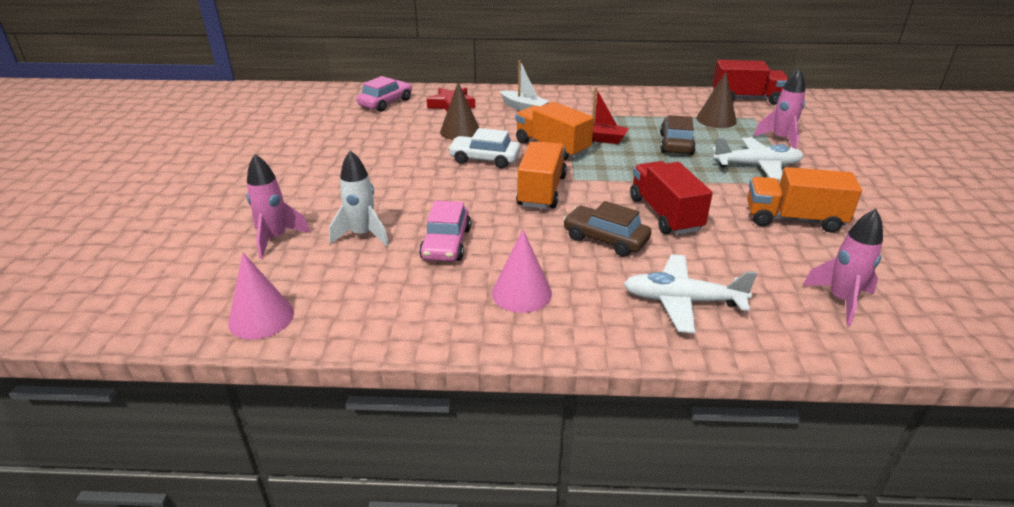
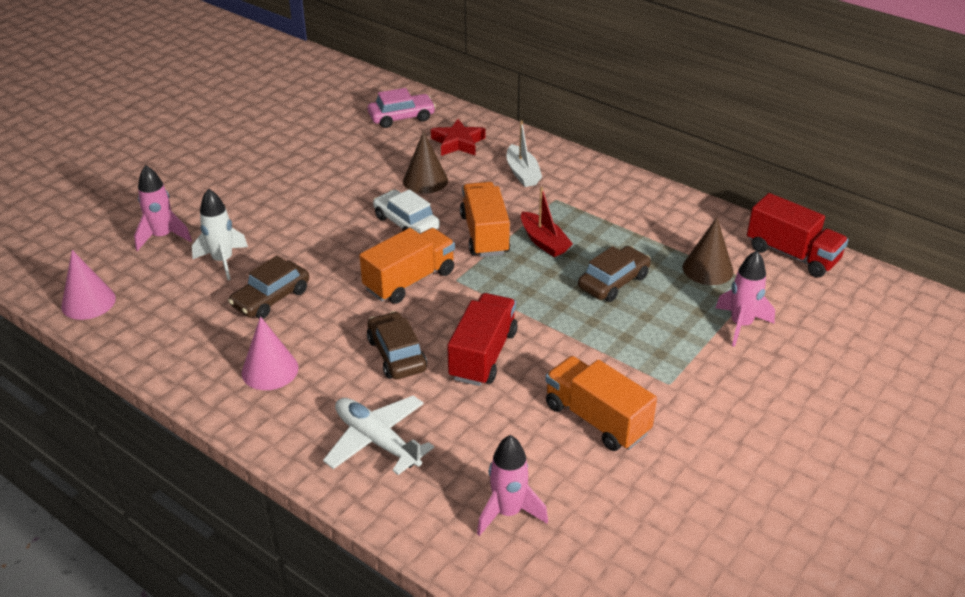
camera: 35 degrees right, 5 degrees up
(446, 243) = (271, 298): pink car -> brown car
(757, 166) = (658, 345): white plane -> none

